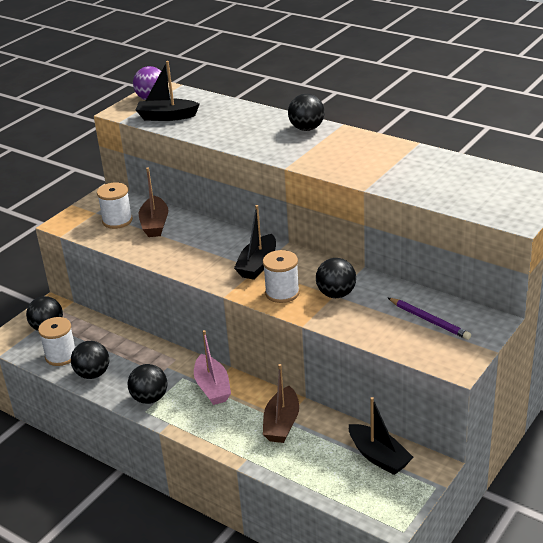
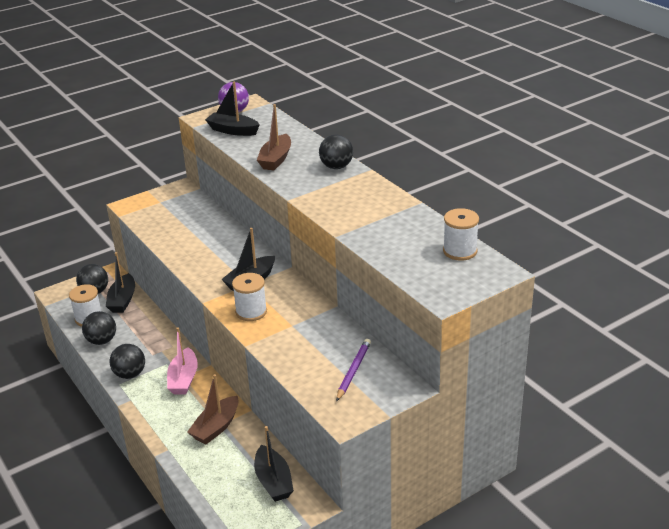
camera: 20 degrees right, 0 degrees up
(86, 329) = (122, 300): none -> black boat
(117, 221) = (171, 213): white spool -> white spool (460, 251)
(155, 224) = (197, 224): brown boat -> brown boat (276, 159)
(336, 294) = (294, 325): black ball -> none
(429, 320) = (353, 371): purple pencil -> purple pencil turned 135 degrees counterclockwise

